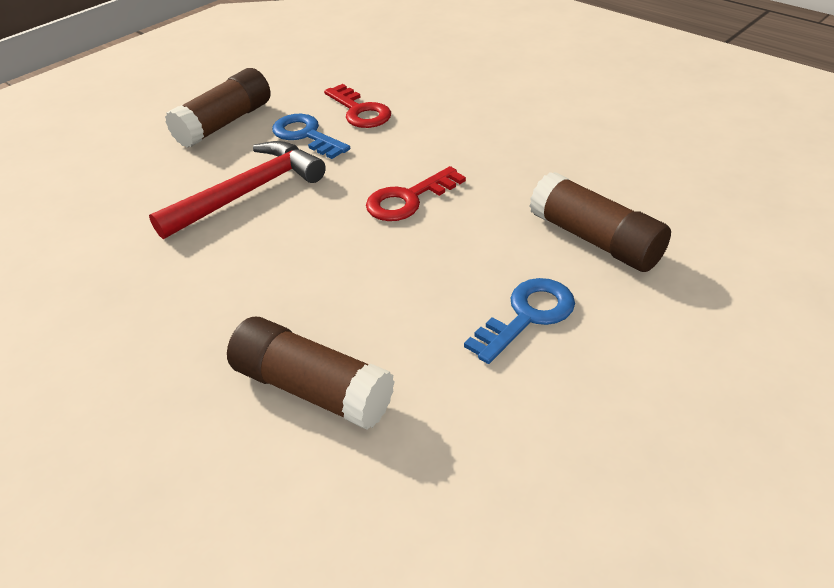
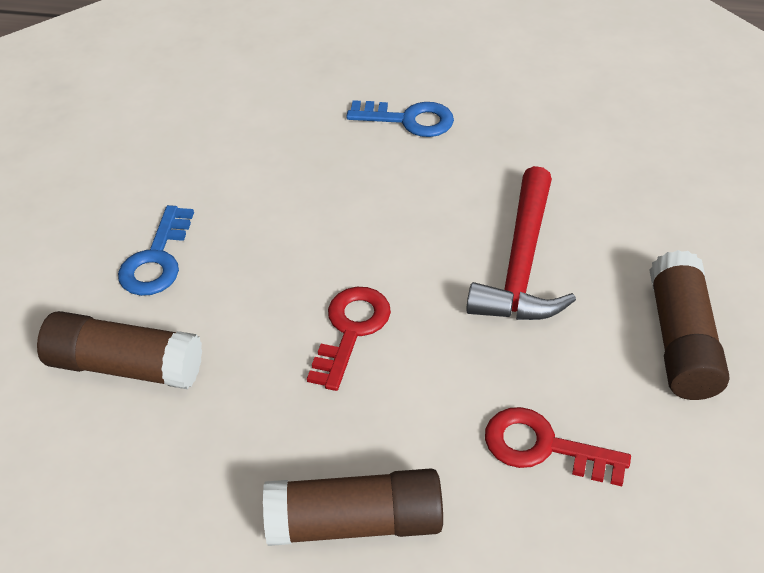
camera: 145 degrees right, 5 degrees up
(306, 135) = (560, 369): blue key -> blue key (409, 120)
(312, 389) = (283, 146): brown glue stick -> brown glue stick (355, 522)

